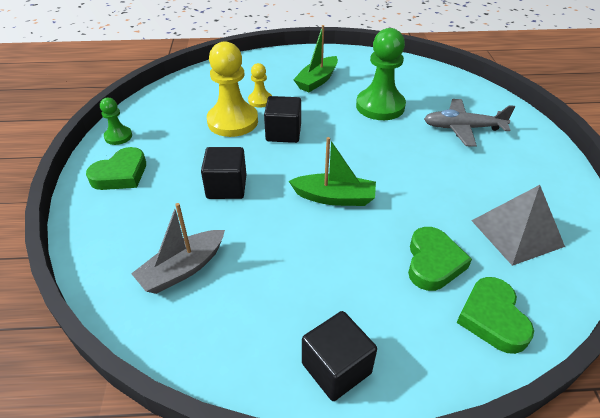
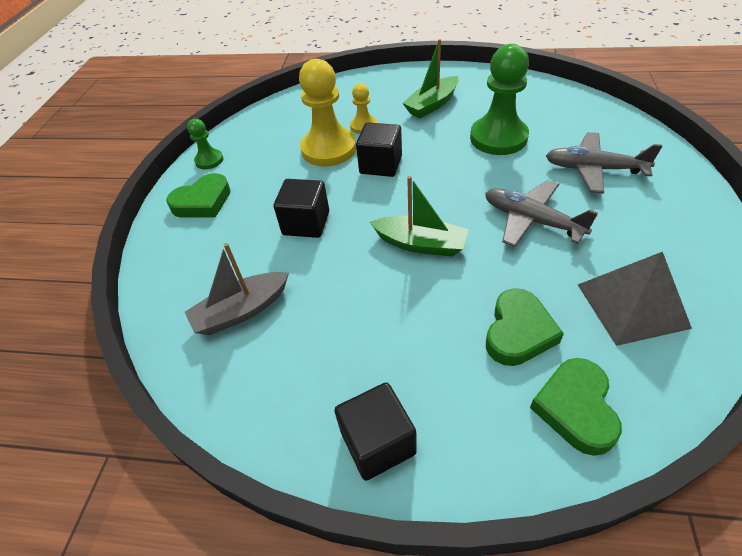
camera: 15 degrees right, 5 degrees up
(422, 172) = (531, 220): none -> grey plane

